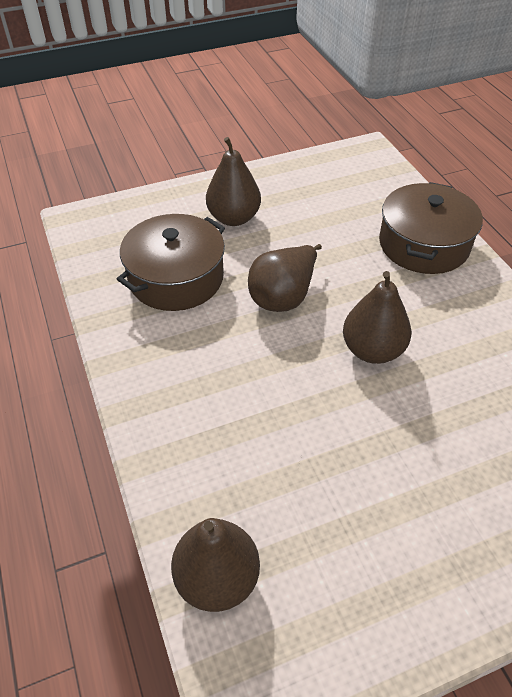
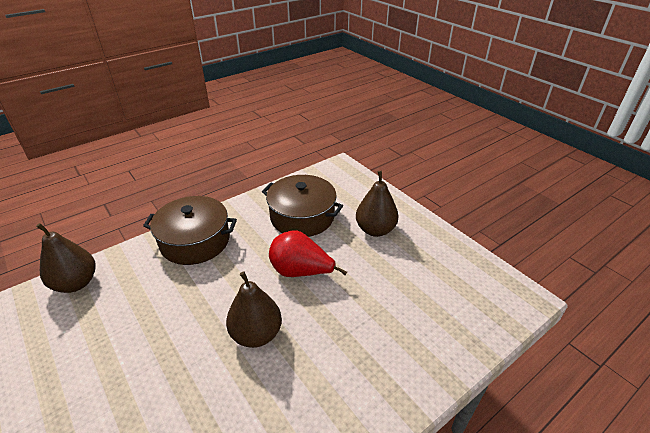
camera: 75 degrees right, 10 degrees down
(283, 296) = (301, 272): brown pear -> red pear
(423, 244) = (402, 359): brown pot -> brown pot (195, 241)

